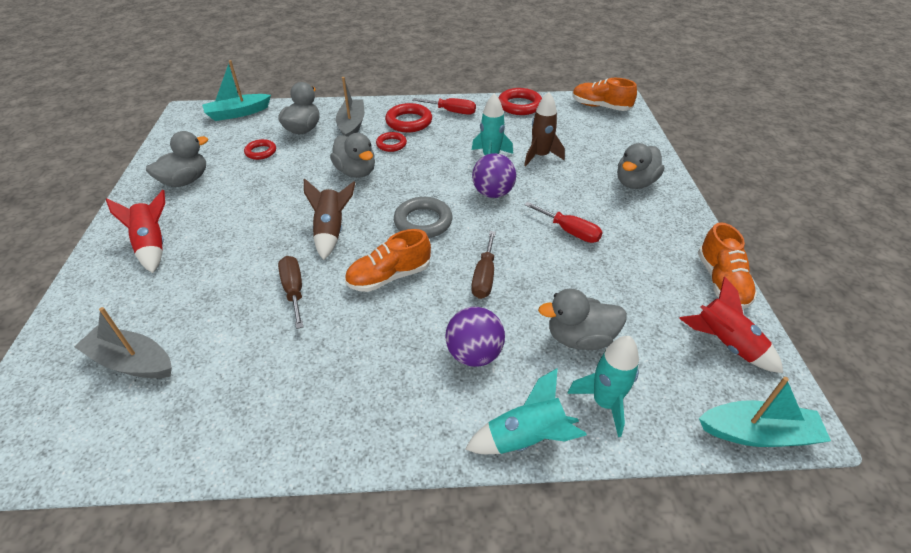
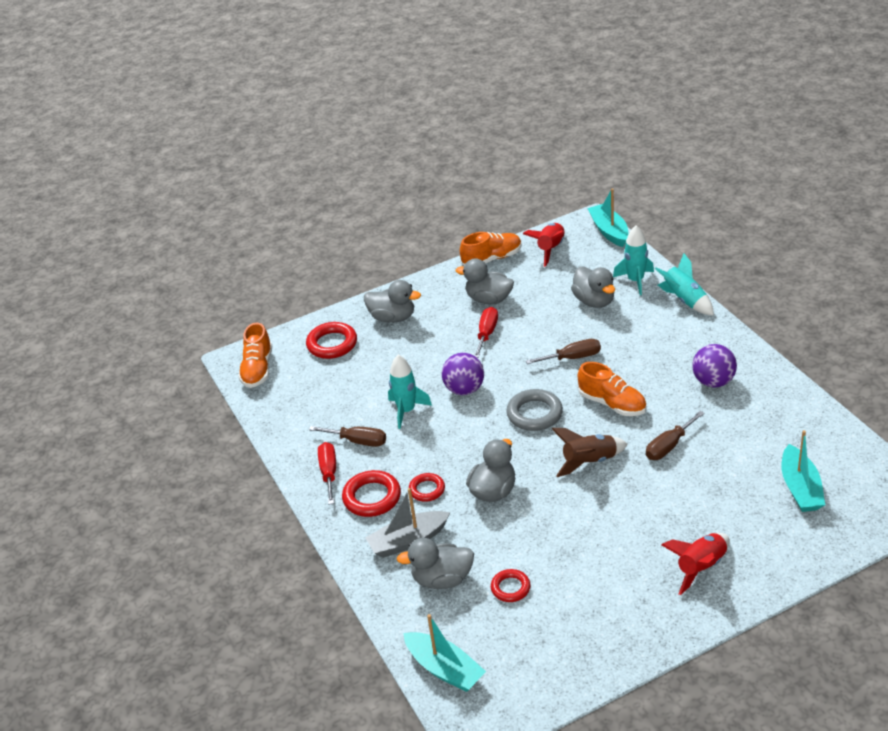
camera: 110 degrees left, 5 degrees down
(132, 362) = (800, 488): grey boat -> turquoise boat
(185, 181) = (603, 616): grey duck -> grey duck (489, 299)
(474, 129) = (358, 441): none -> brown screwdriver
(474, 354) = (646, 337): purple ball -> purple ball (713, 382)
(519, 105) = (285, 426): red ring -> red ring (332, 344)
(540, 156) = (383, 381): brown rocket -> none

